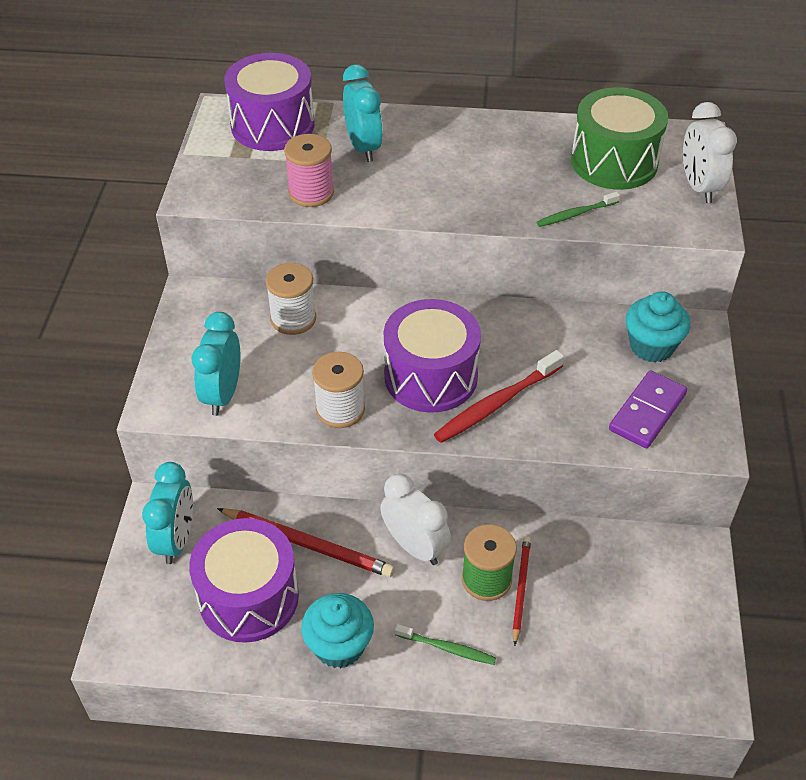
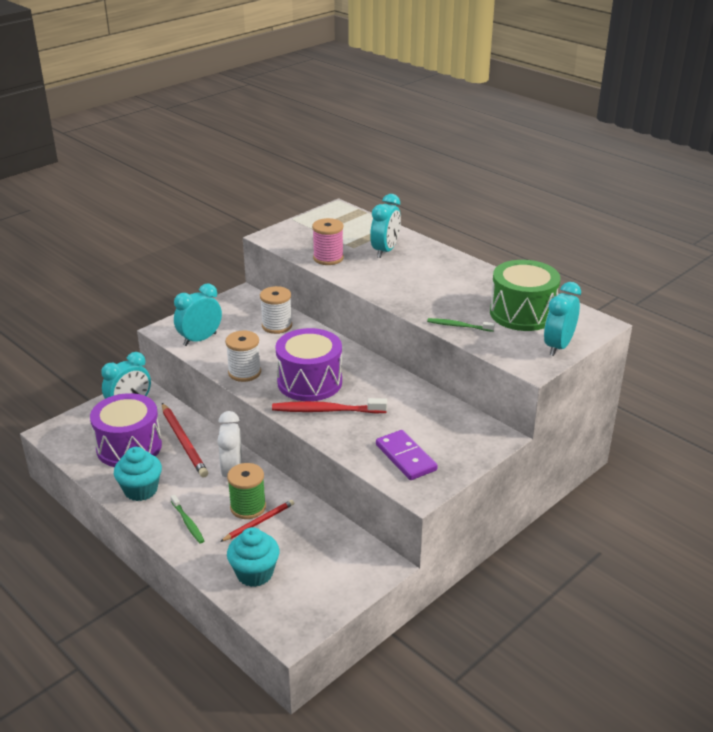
camera: 40 degrees right, 15 degrees down
(272, 125) = (352, 224): purple drum -> none
(647, 412) = (405, 457): purple domino -> purple domino turned 75 degrees clockwise
(651, 346) = (455, 431): turquoise cupcake -> turquoise cupcake (254, 573)
(699, 187) = (558, 346): white clock -> turquoise clock

